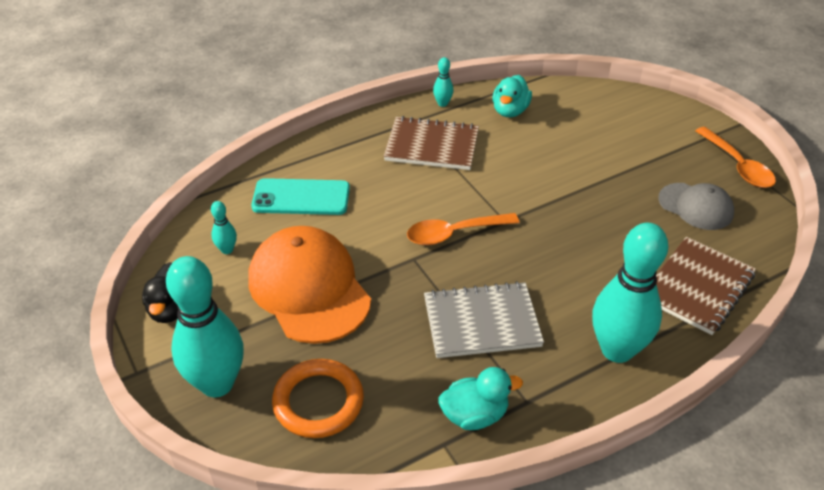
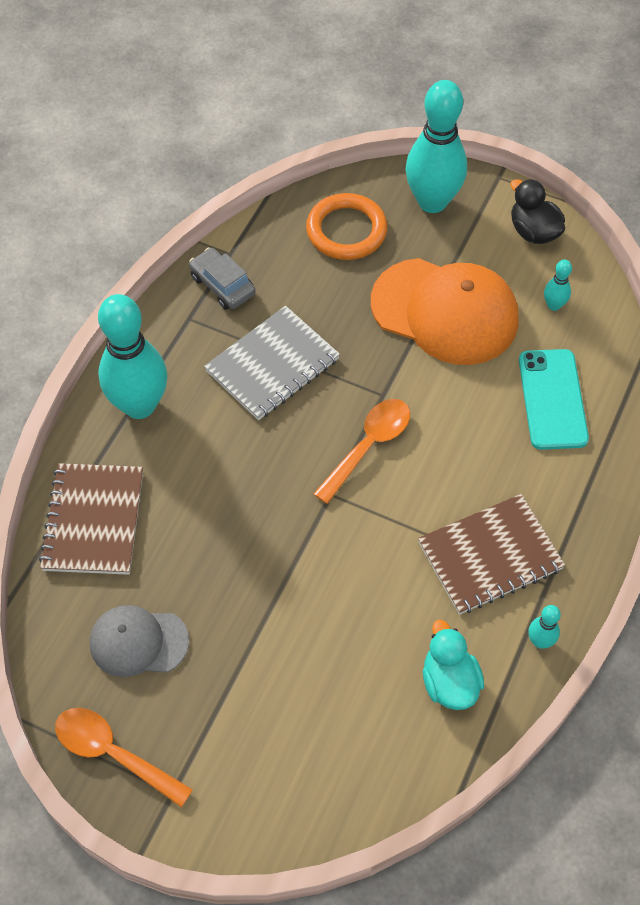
camera: 145 degrees right, 15 degrees up
(301, 197) = (552, 399): turquoise phone -> turquoise phone turned 60 degrees counterclockwise
(474, 415) = (222, 285): turquoise duck -> grey car

